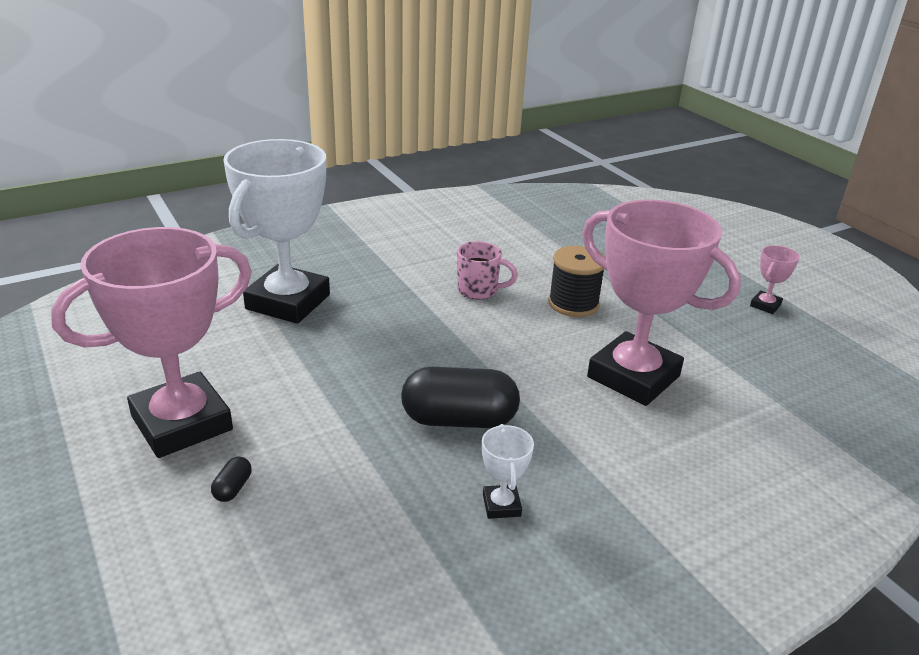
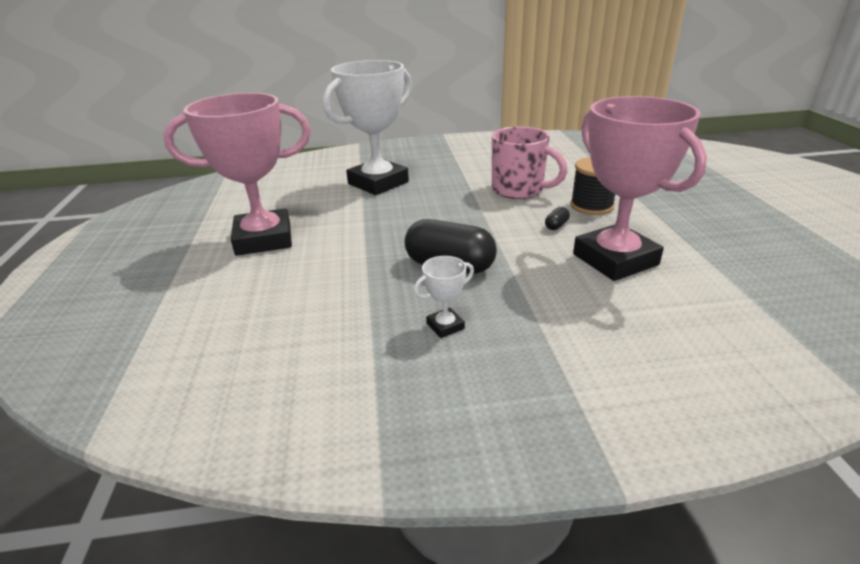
camera: 25 degrees right, 0 degrees up
(233, 488) = (267, 280): black capsule -> black capsule (556, 226)
(479, 290) = (519, 190): pink mug -> pink mug, size x1.61
(501, 505) = (445, 326): white trophy -> white trophy turned 45 degrees clockwise
(765, 305) = (777, 226): pink trophy -> none

